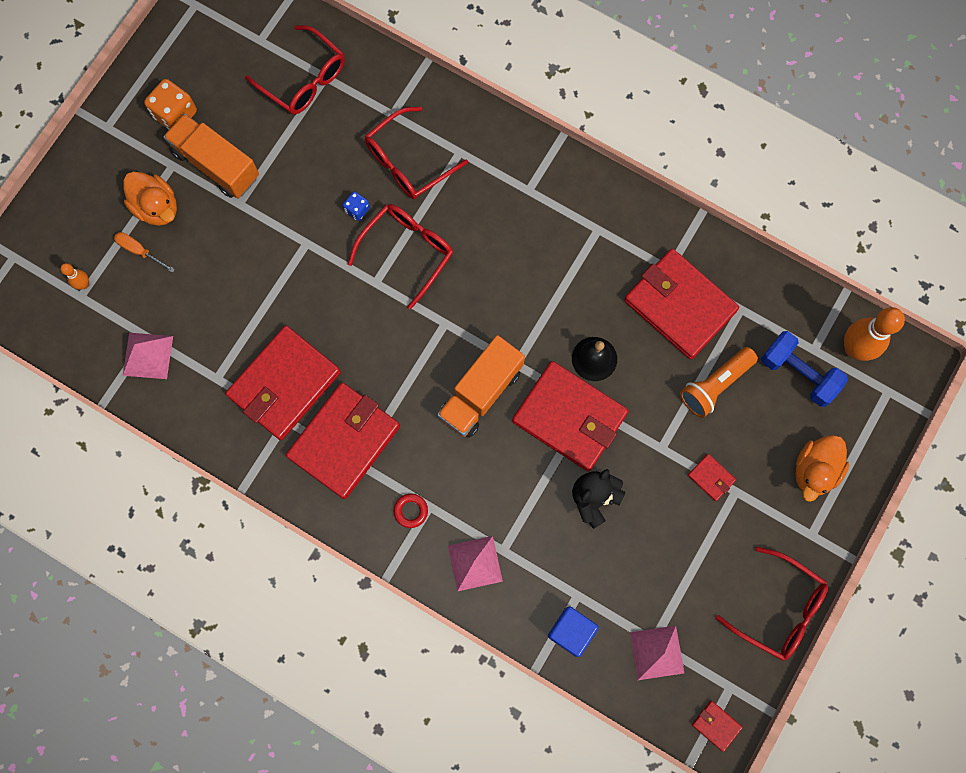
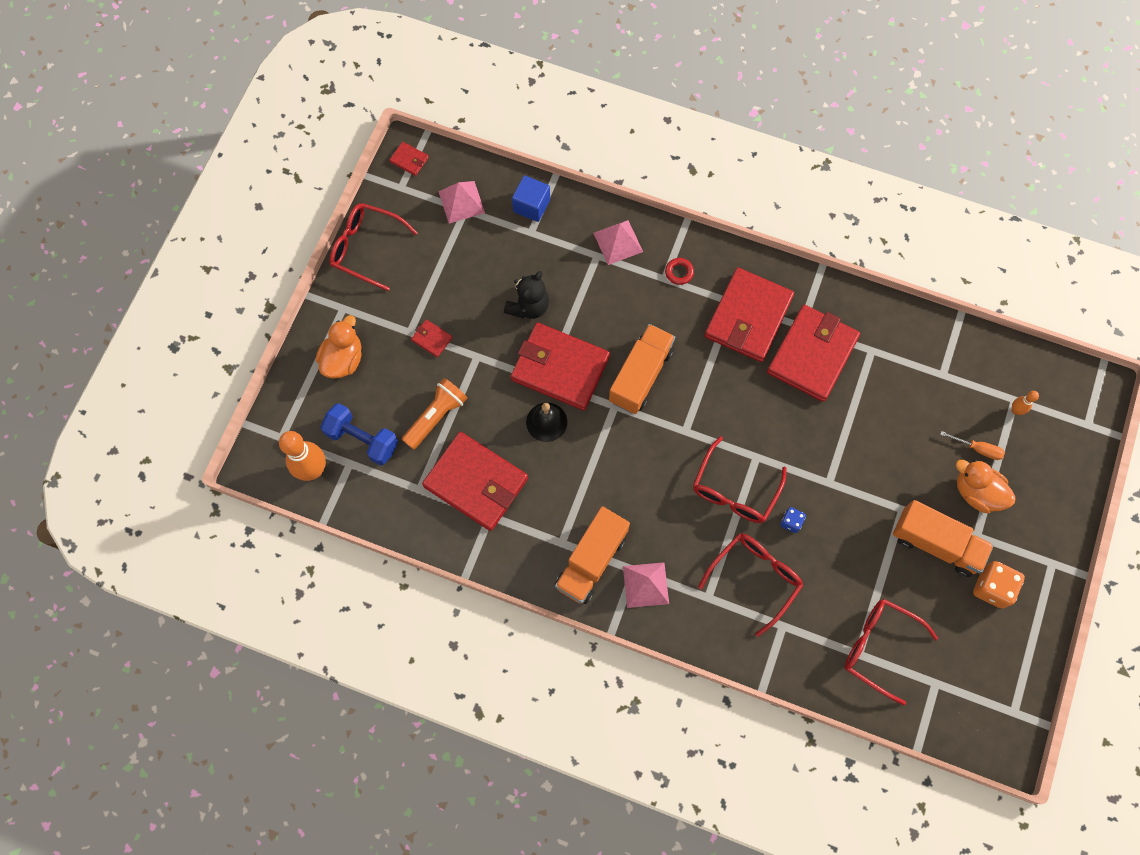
camera: 170 degrees right, 5 degrees down
(147, 355) = (937, 359): pink pyramid -> pink pyramid (646, 585)
(570, 206) = (591, 561): none -> orange truck

